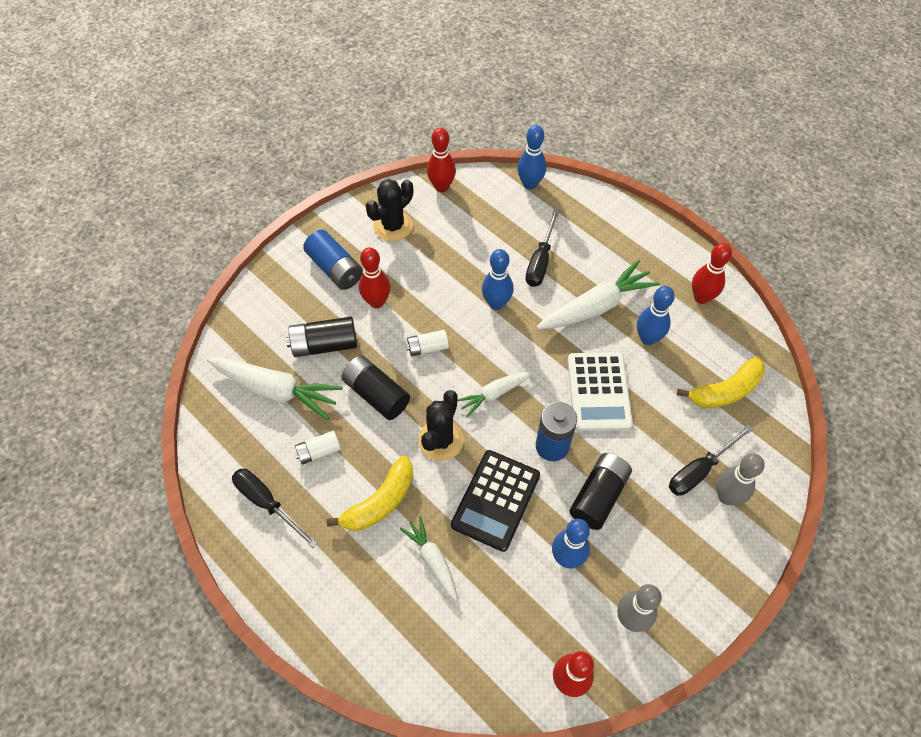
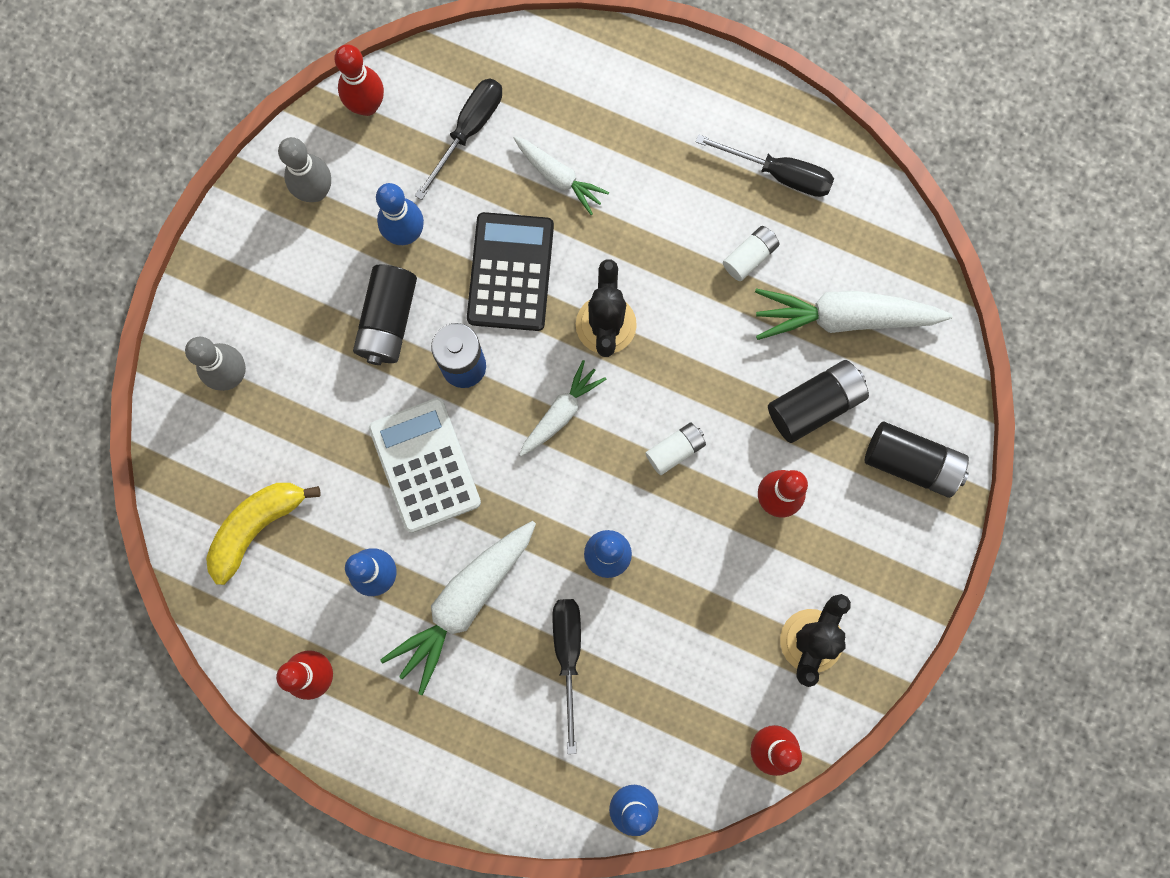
camera: 160 degrees right, 20 degrees up
(335, 268) = (860, 532): blue battery -> none
(376, 394) = (713, 357): black battery -> black battery (911, 462)
(380, 502) = (647, 221): yellow banana -> none
(699, 470) = (271, 399): black screwdriver -> black screwdriver (468, 131)

